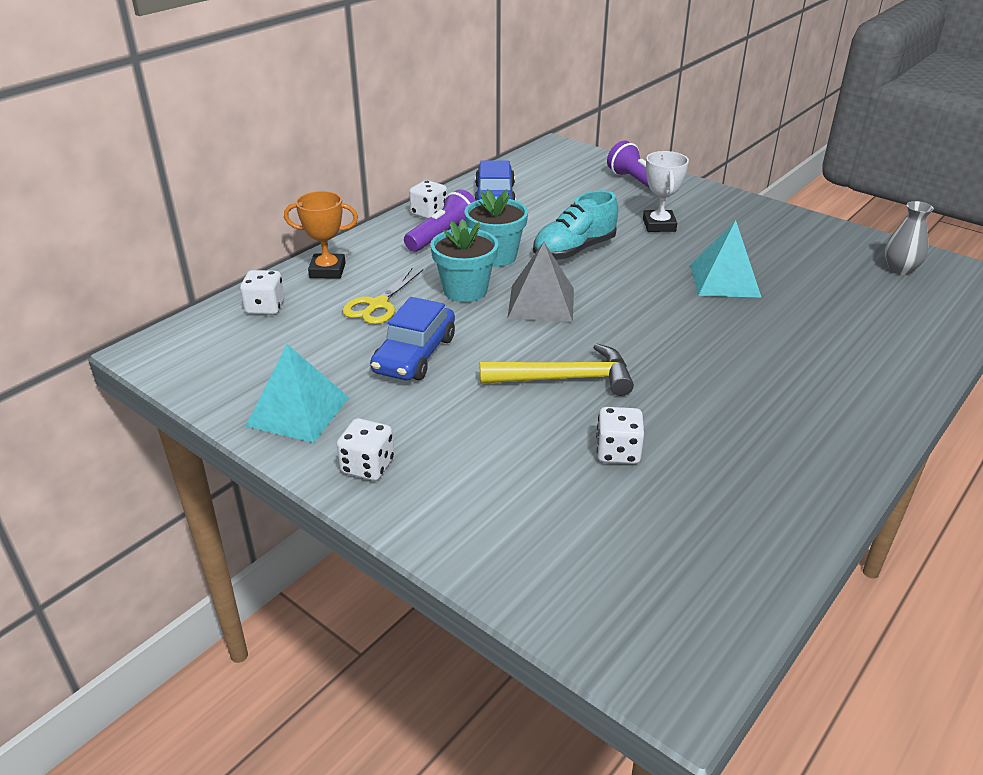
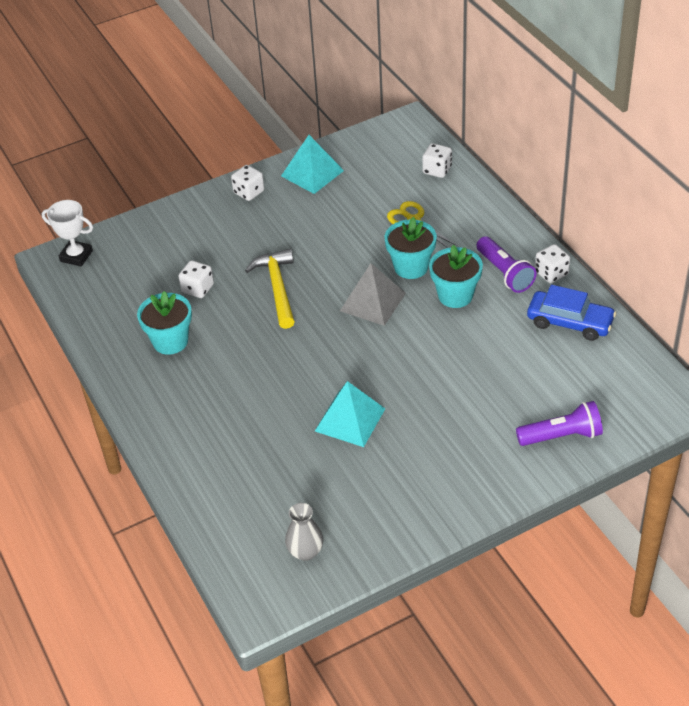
camera: 115 degrees right, 10 degrees up
(327, 270) = (475, 203): orange trophy -> none
(414, 355) = (342, 227): blue car -> none
(565, 379) = (277, 288): yellow hammer -> yellow hammer turned 150 degrees clockwise
(574, 250) = (443, 344): turquoise shoe -> none
(659, 225) = (464, 416): white trophy -> white trophy (76, 256)
(737, 445) = (170, 341): none -> turquoise flower pot

